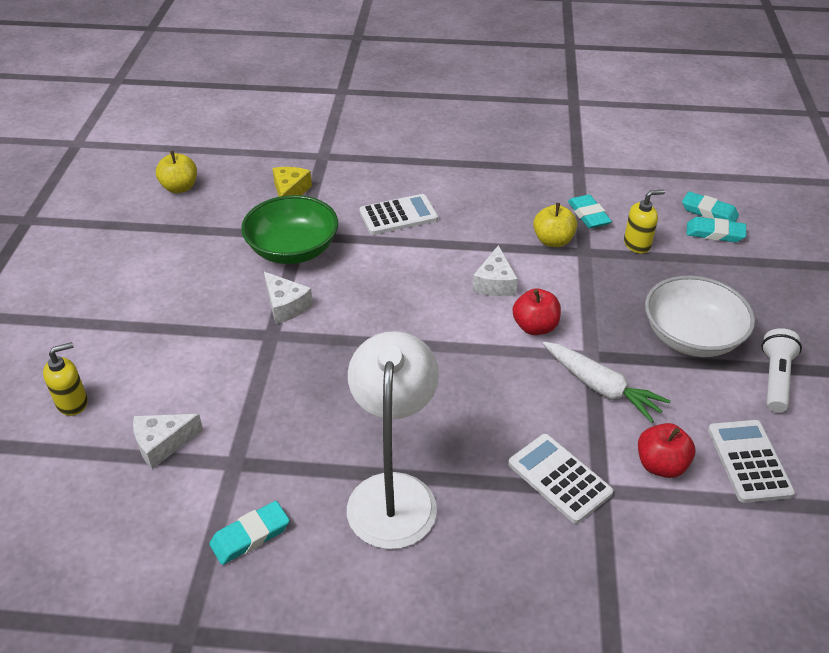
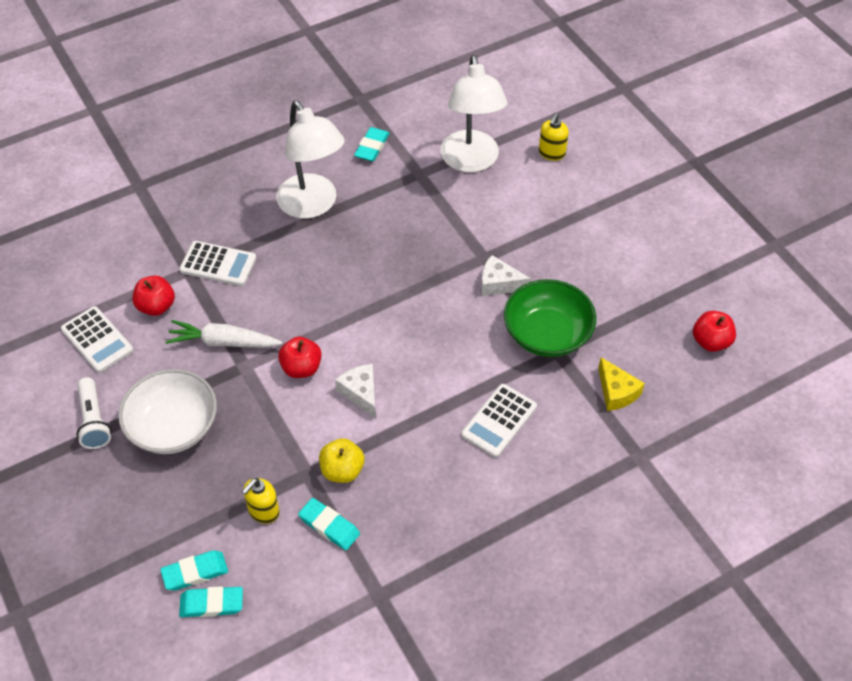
camera: 145 degrees right, 10 degrees up
(163, 444) = (471, 161): white cheese -> white lamp
(180, 187) = (711, 341): yellow apple -> red apple

